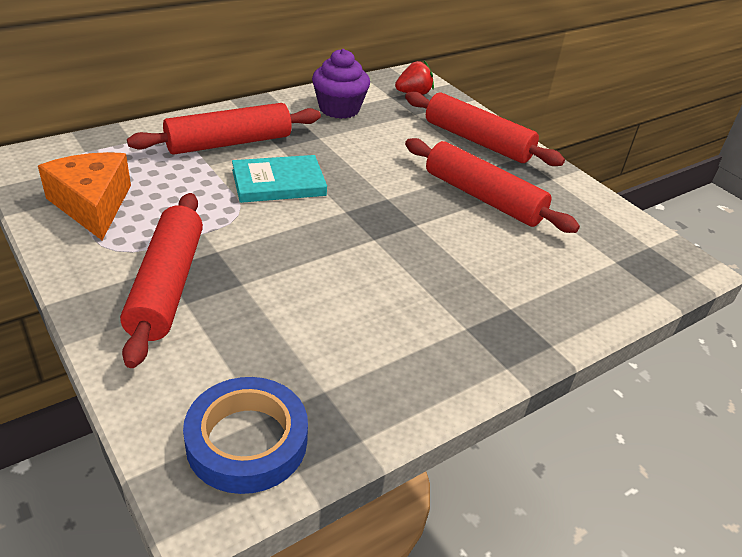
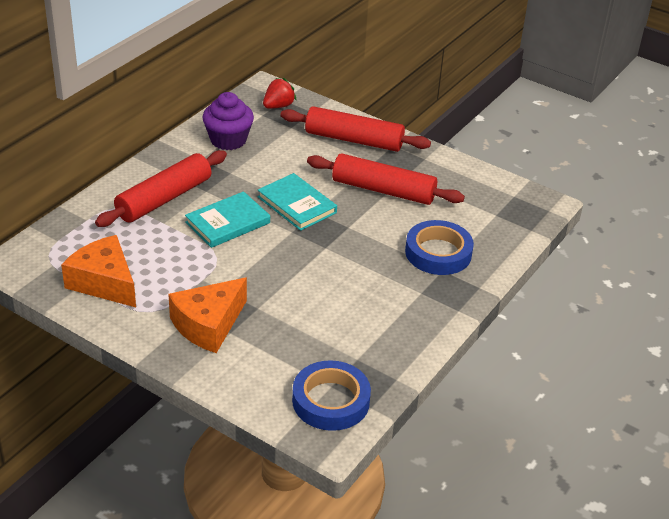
camera: 20 degrees left, 0 degrees up
(167, 286) = (208, 325): red rolling pin -> orange cheese
(370, 186) = (297, 205): none -> turquoise book
(515, 285) = (438, 253): none -> blue tape

